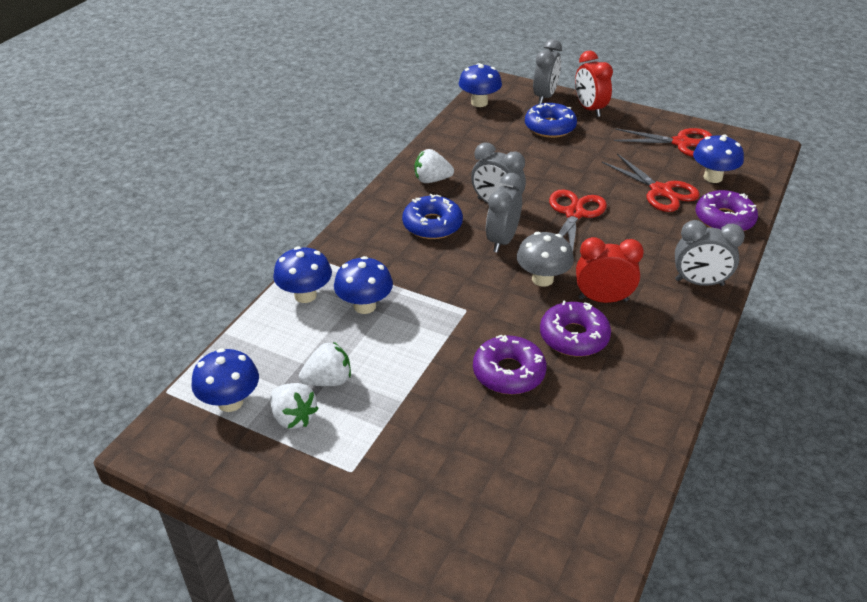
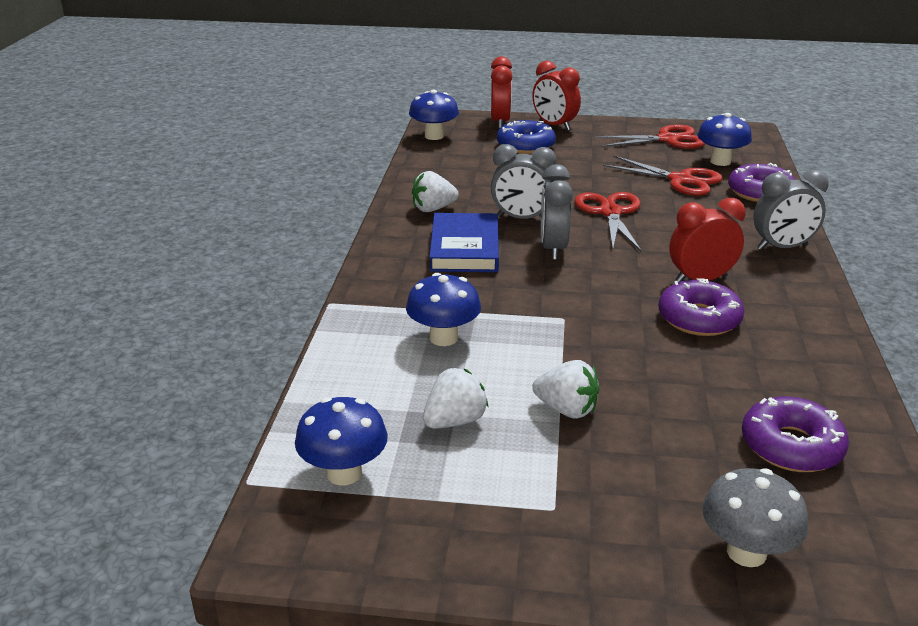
camera: 20 degrees left, 10 degrees down
(293, 417) = (439, 470): white strawberry -> white strawberry (566, 409)
(305, 295) = (363, 342): blue mushroom -> none
(432, 225) = (465, 248): blue donut -> blue book
(508, 372) = (657, 366): purple donut -> purple donut (791, 446)
(542, 279) = (624, 274): grey mushroom -> grey mushroom (746, 552)
(544, 97) = (500, 122): grey clock -> red clock

